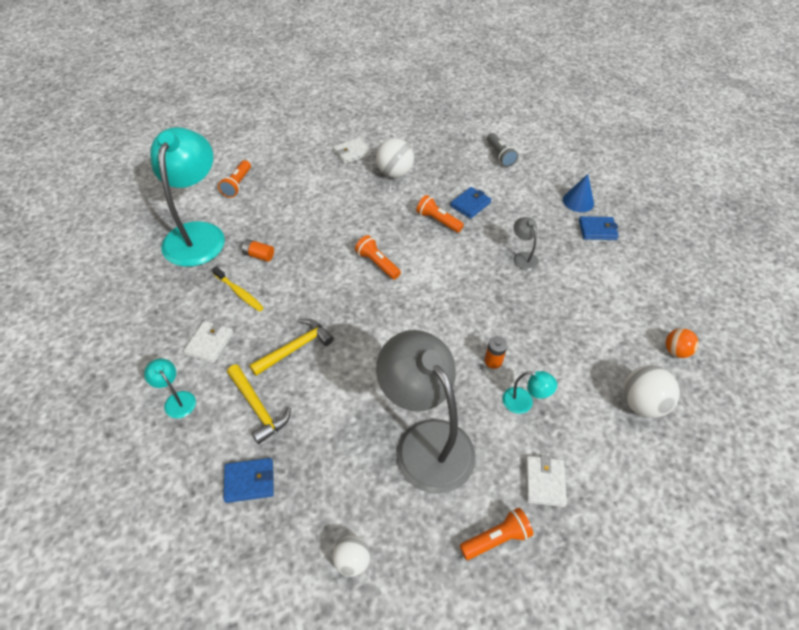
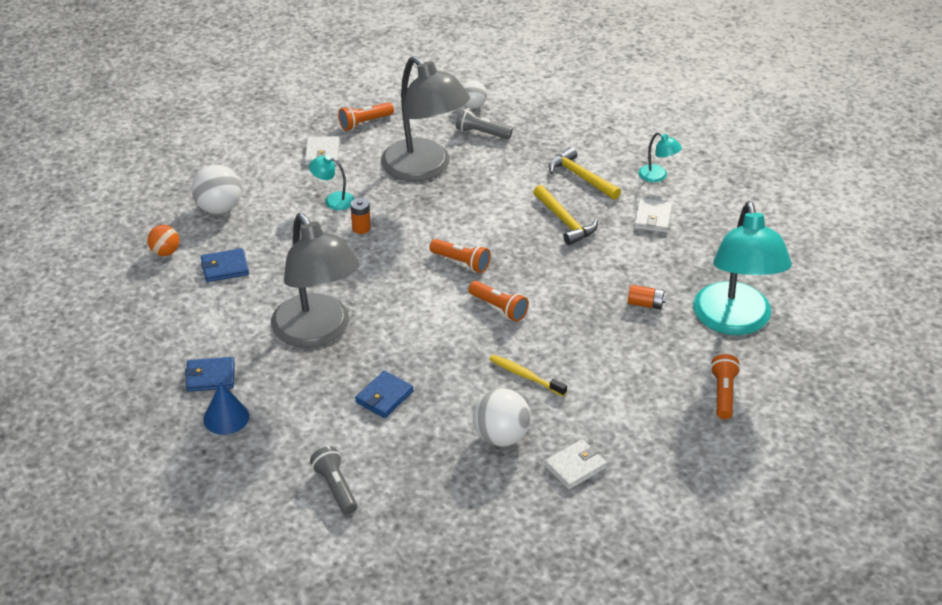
camera: 175 degrees right, 10 degrees down
(239, 293) = (647, 264): yellow toothbrush -> yellow toothbrush (525, 376)
(249, 481) = (567, 136): blue wallet -> blue wallet (225, 268)
(295, 348) = (565, 221): yellow hammer -> yellow hammer turned 75 degrees counterclockwise
(350, 499) = (481, 133): none -> grey flashlight
(438, 221) = (429, 369): orange flashlight -> orange flashlight (461, 262)
(523, 257) = (317, 332): grey lamp -> grey lamp, size x2.45

